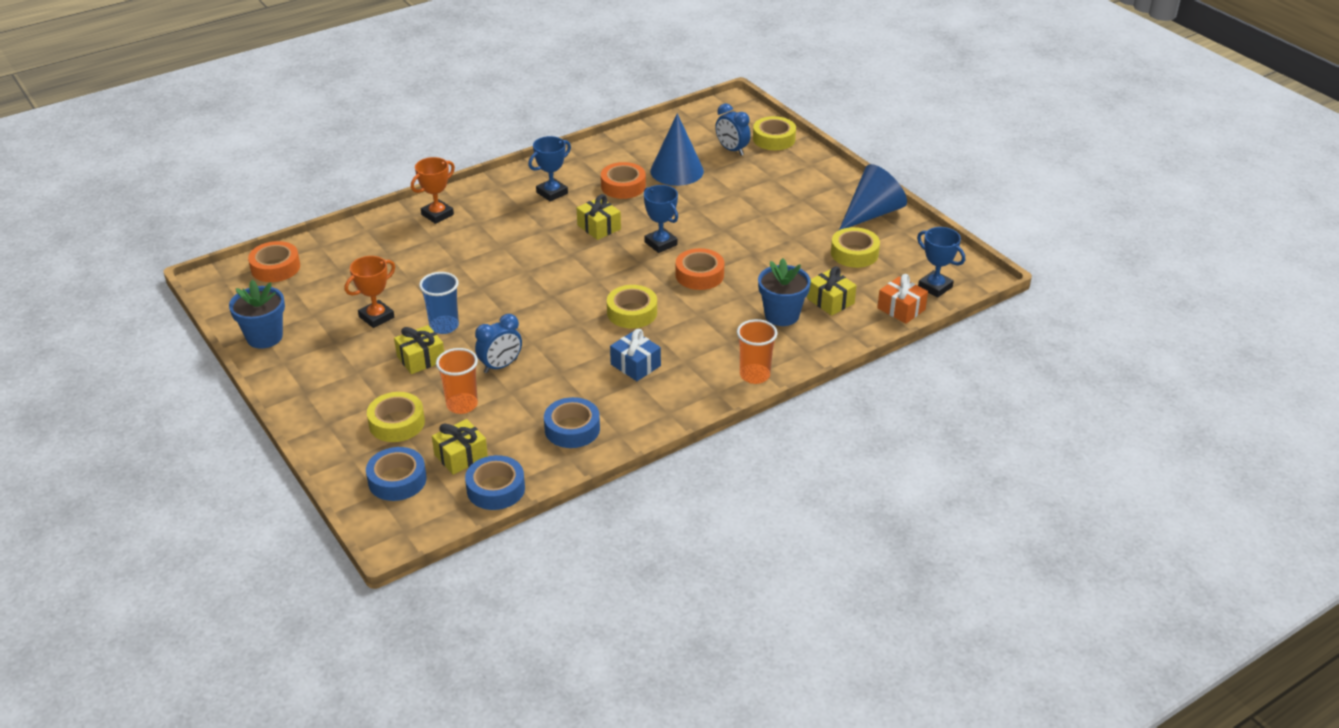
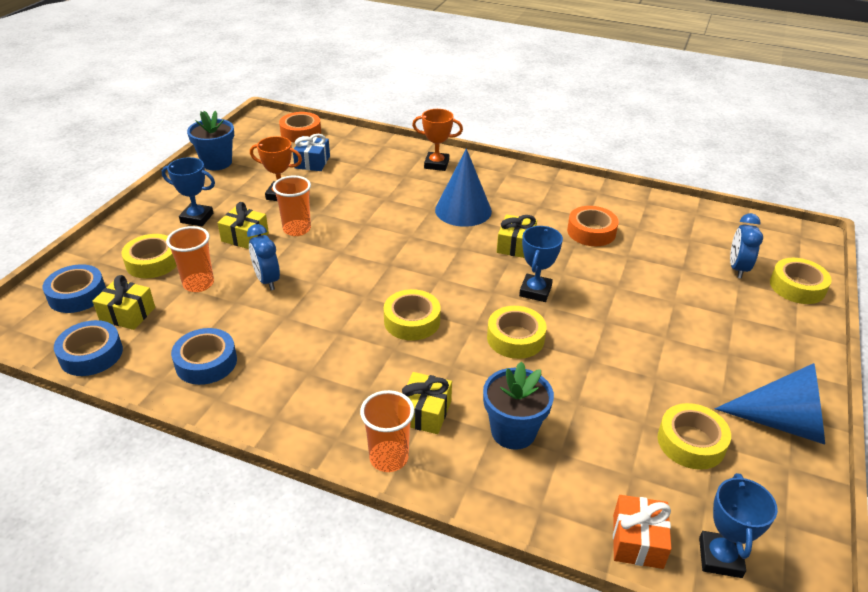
camera: 55 degrees right, 0 degrees up
(444, 326) = (297, 229): blue cup -> orange cup
(500, 366) = (267, 280): blue clock -> blue clock turned 45 degrees clockwise
(552, 193) = (532, 201): blue trophy -> blue trophy (197, 218)
(635, 365) = (333, 360): blue gift -> blue gift (312, 162)
(677, 171) = (656, 251): blue cone -> blue cone (463, 210)
(699, 275) = (515, 338): orange tape -> yellow tape
(830, 301) = (581, 462): yellow gift -> yellow gift (425, 412)

